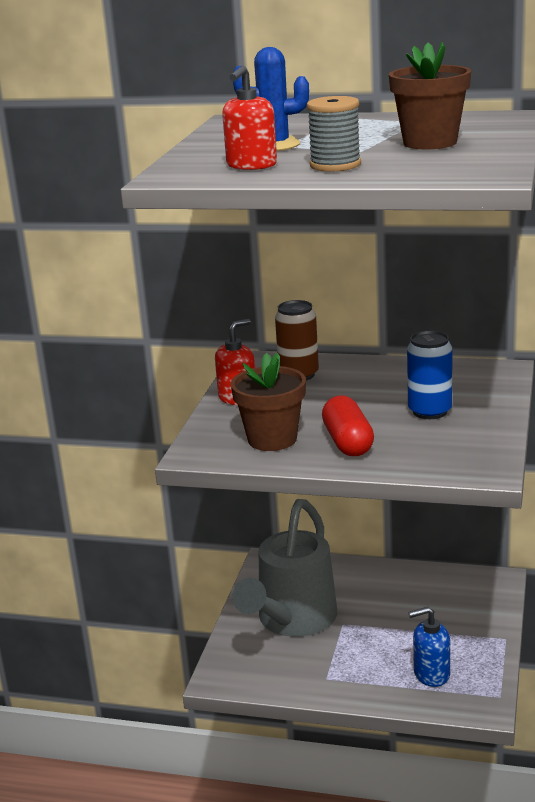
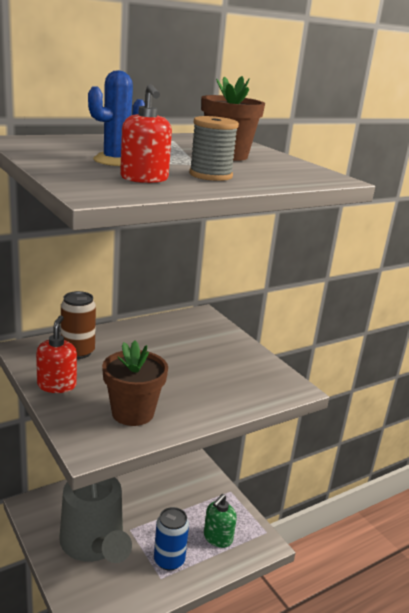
camera: 50 degrees left, 0 degrees up
(348, 442) = (188, 397): red capsule -> none
(430, 411) = (204, 356): blue can -> blue can (169, 560)
(431, 674) = (217, 538): blue soap dispenser -> green soap dispenser

